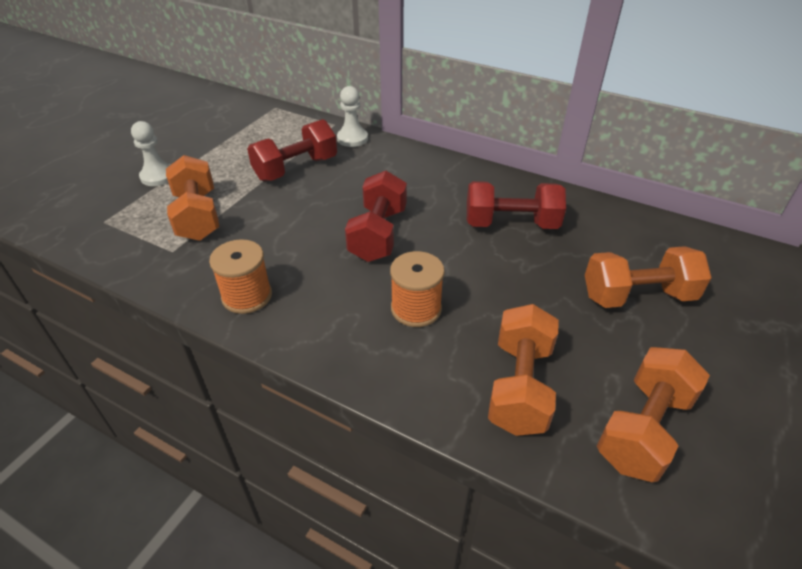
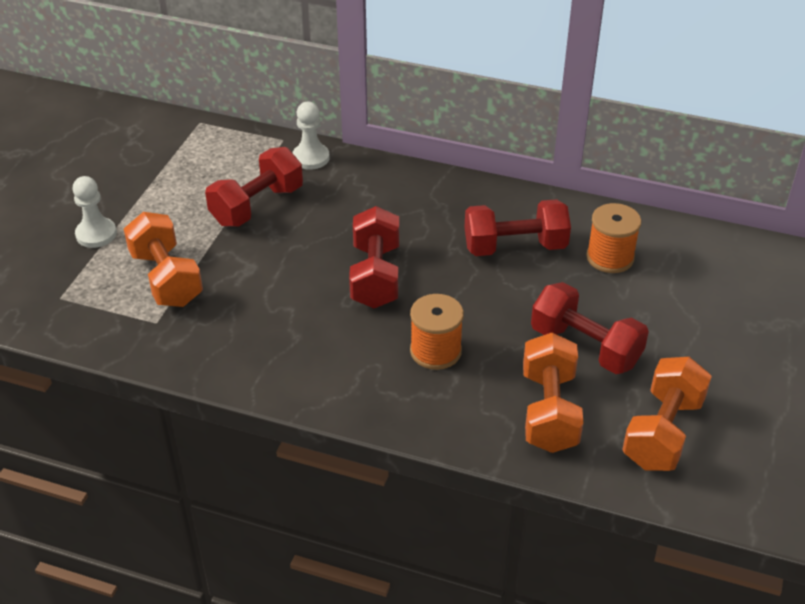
camera: 10 degrees left, 0 degrees up
(247, 296) = (258, 360): orange spool -> orange spool (610, 257)
(566, 323) = (585, 347): none -> red dumbbell
(637, 296) = (651, 310): orange dumbbell -> none

